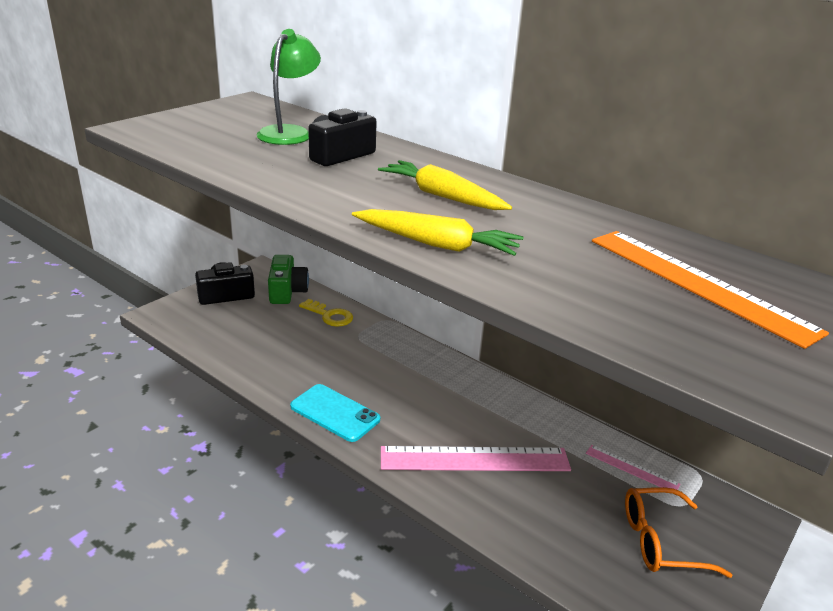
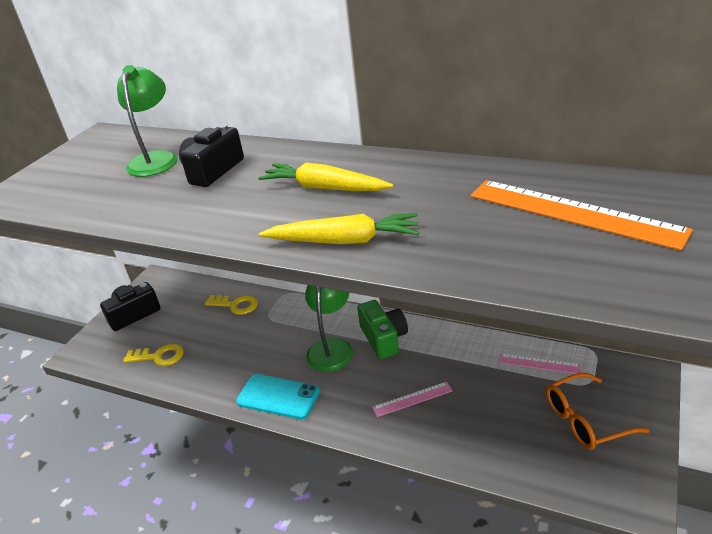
camera: 10 degrees left, 5 degrees up
(233, 340) = (159, 356): none -> yellow key
(287, 291) = (188, 293): green camera -> green camera (383, 338)
(410, 384) = (332, 347): none -> green lamp
(474, 459) = (412, 399): pink ruler -> pink ruler, size x0.49

